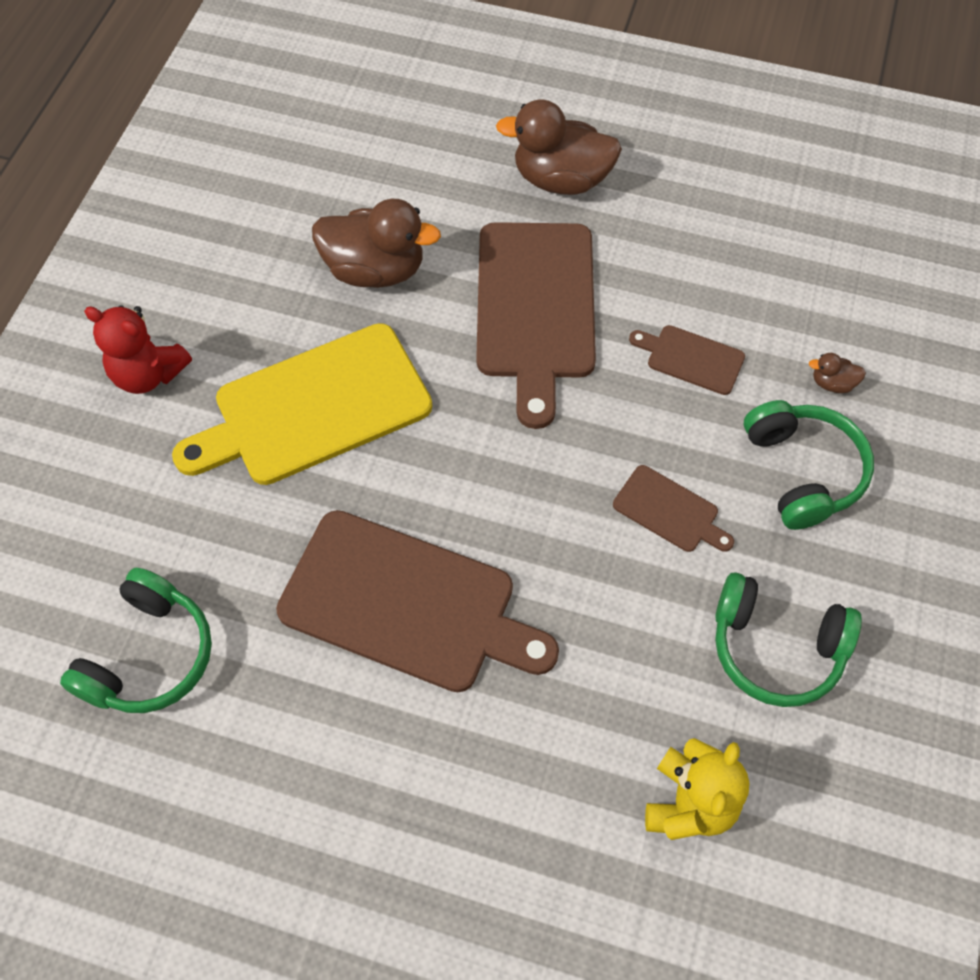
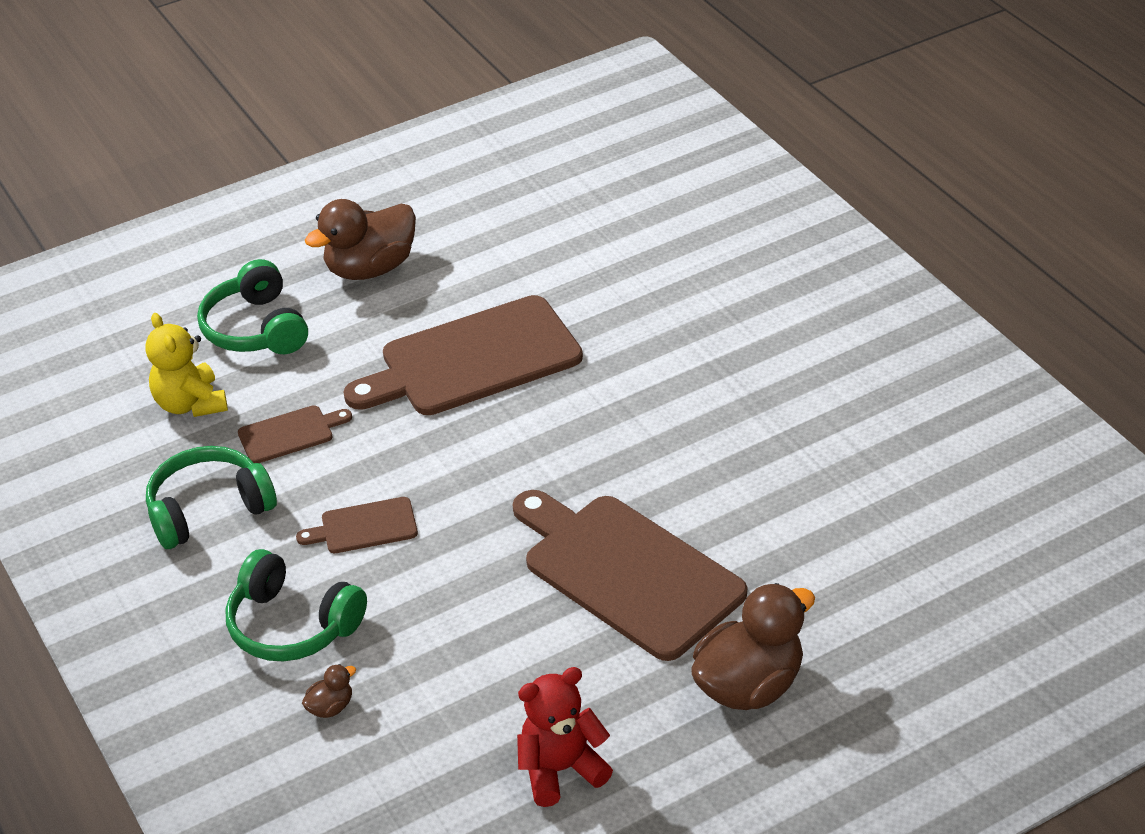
camera: 135 degrees right, 20 degrees down
(148, 374) = (813, 331): red teddy bear -> red teddy bear (561, 770)
(149, 655) = (583, 240): green headphones -> green headphones (256, 328)
(314, 407) = (682, 397): yellow cutting board -> none
(375, 270) = (779, 500): brown duck -> brown duck (370, 268)
(691, 358) = (463, 634): brown cutting board -> brown cutting board (290, 434)

